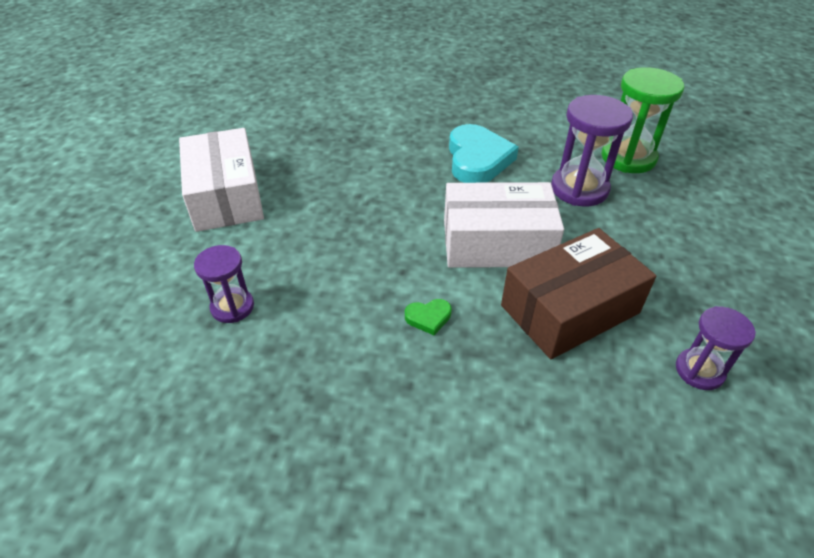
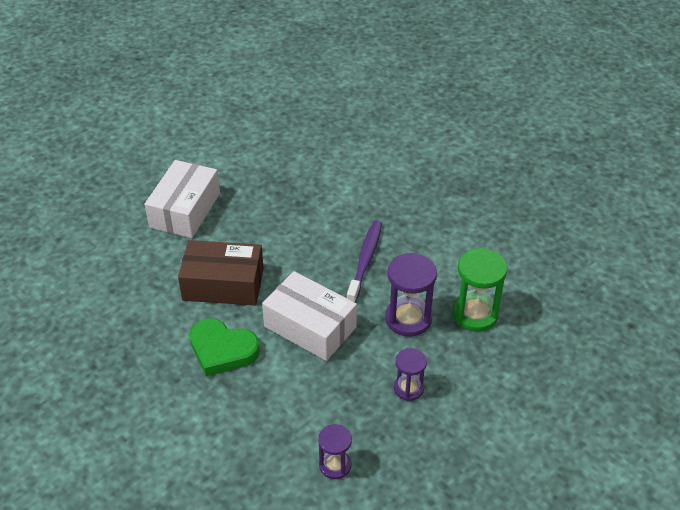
camera: 35 degrees right, 0 degrees up
(232, 307) = (130, 286): purple hourglass -> purple hourglass (408, 388)
(428, 318) = (222, 350): green heart -> green heart, size x2.27
(477, 159) = (365, 260): turquoise heart -> purple toothbrush
(570, 309) = (305, 390): brown box -> brown box (223, 284)

